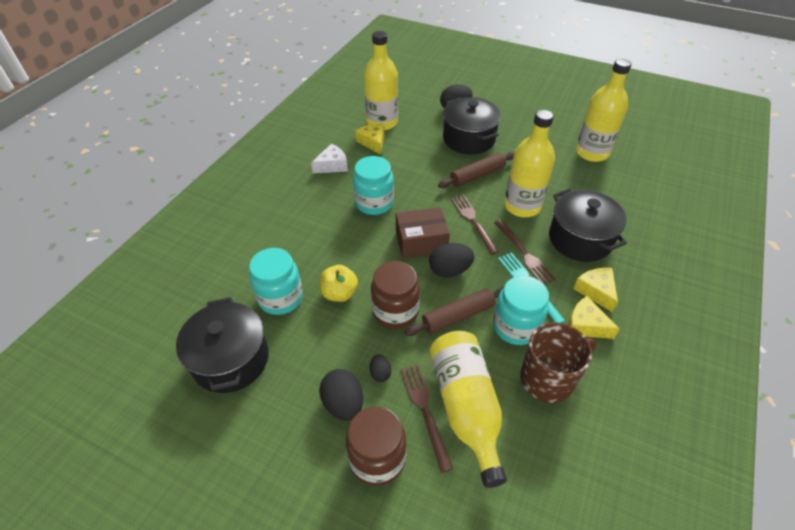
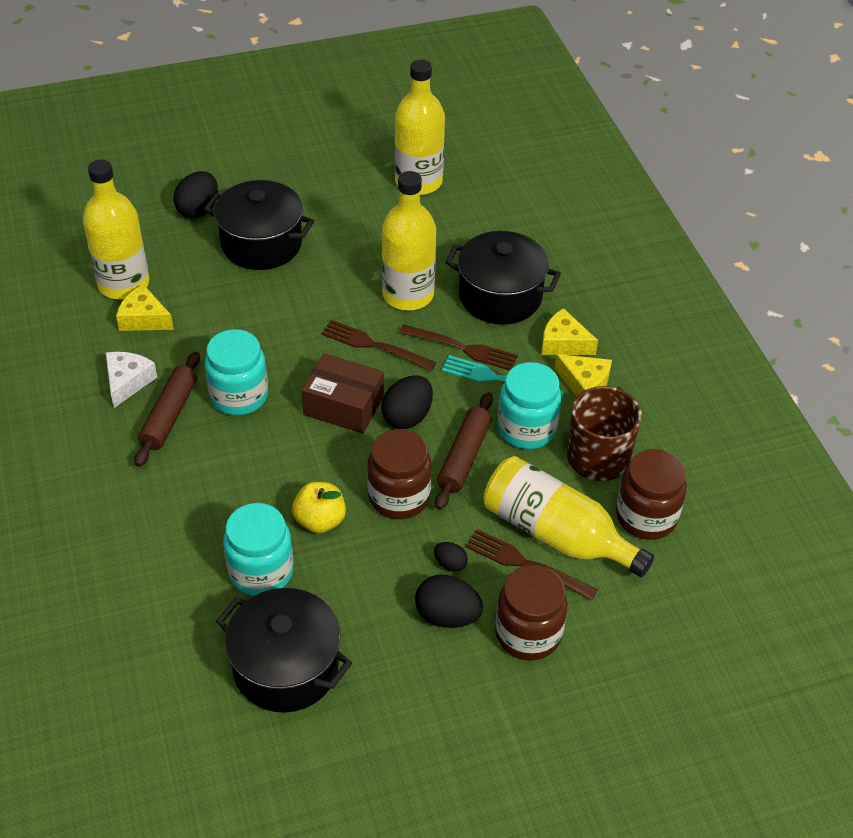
camera: 45 degrees left, 0 degrees up
(421, 242) = (343, 405): brown box -> brown box turned 75 degrees clockwise
(477, 175) = (321, 286): brown rolling pin -> brown rolling pin (169, 415)
(542, 446) = (646, 517): none -> brown jar
(585, 325) = (584, 383): yellow cheese -> yellow cheese turned 135 degrees counterclockwise

